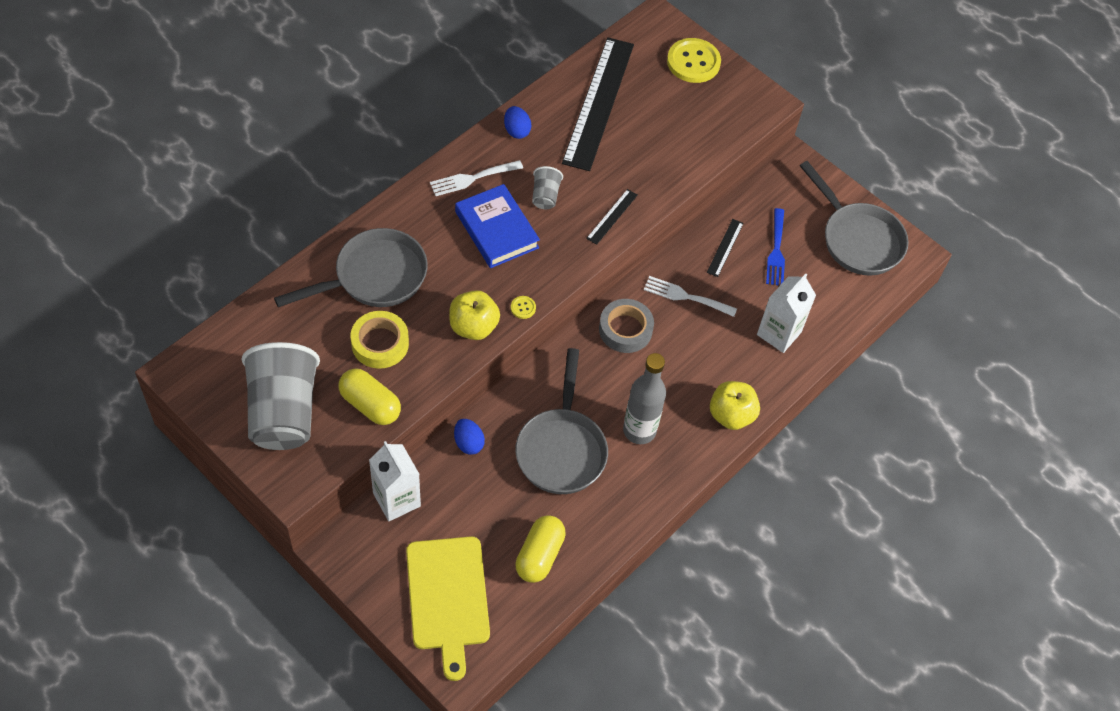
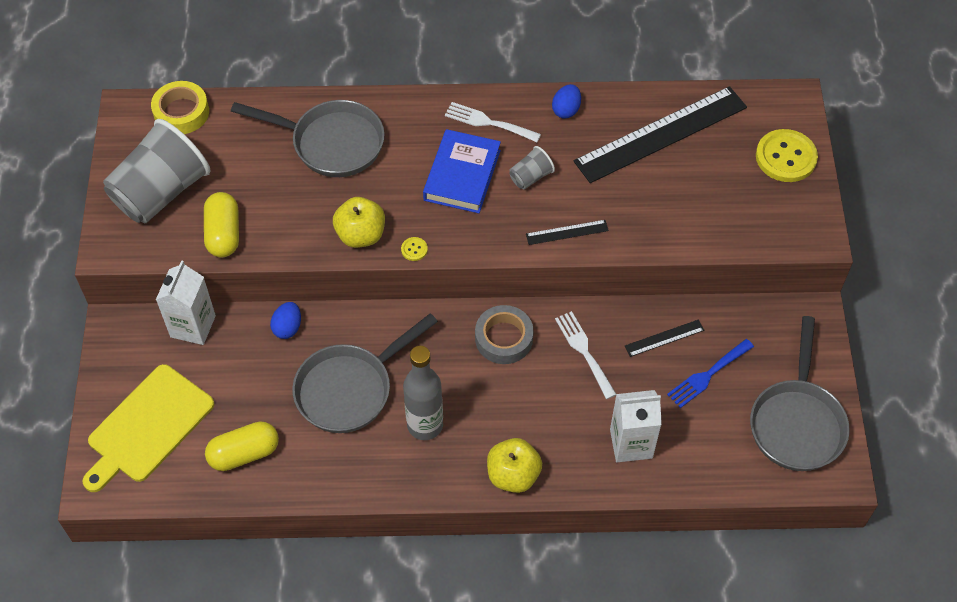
camera: 50 degrees right, 0 degrees up
(380, 343) = (280, 195): yellow tape -> yellow tape (181, 112)

